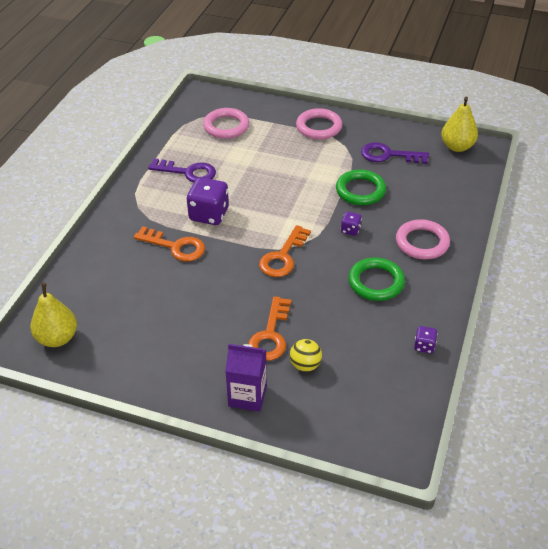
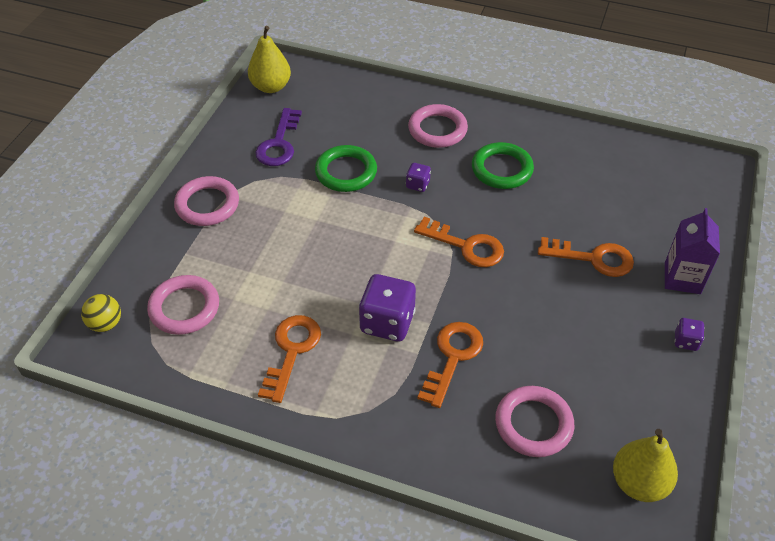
camera: 90 degrees left, 5 degrees up
(114, 286) = (533, 424): none -> pink ring
(188, 172) = (291, 351): purple key -> orange key
(305, 365) = (630, 230): yellow ball -> yellow ball (105, 324)
(424, 346) = (586, 142): purple dice -> purple dice (686, 341)

